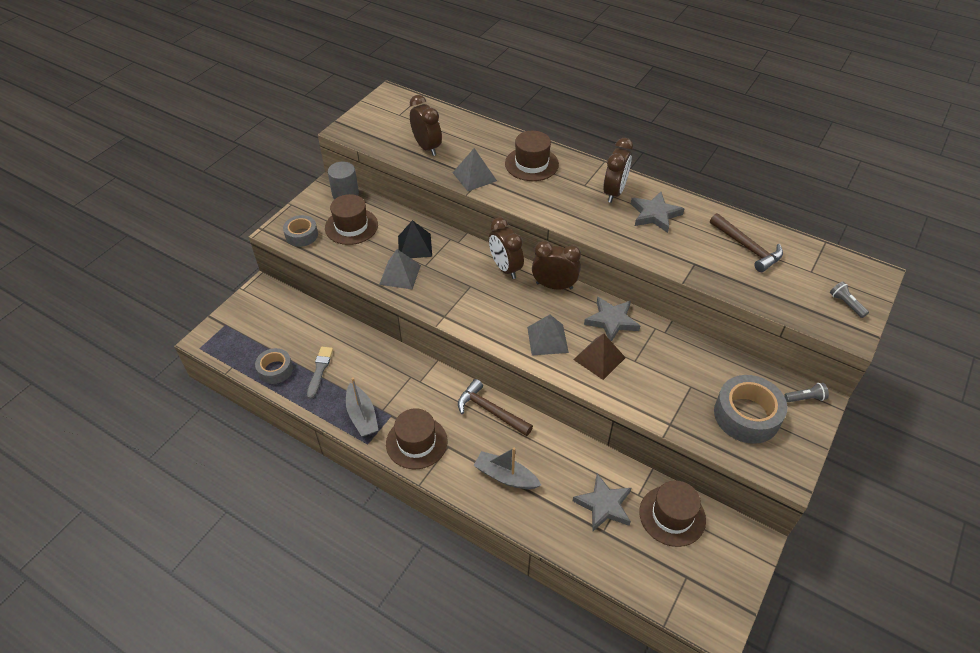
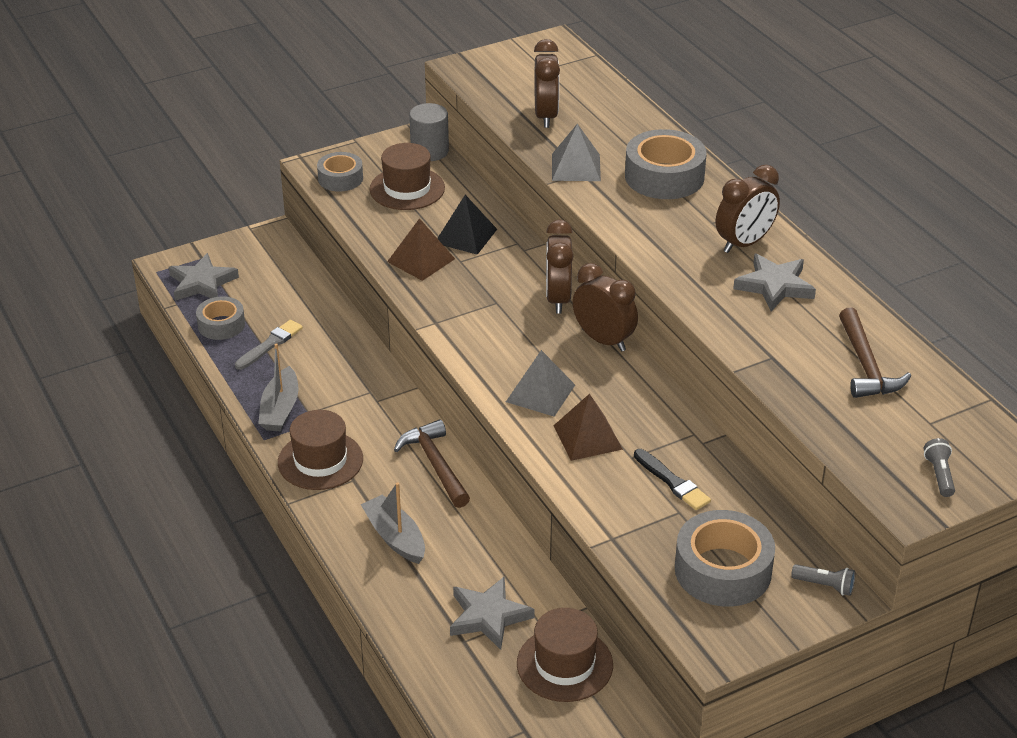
camera: 30 degrees right, 10 degrees down
(400, 274) = (421, 260): grey pyramid -> brown pyramid
(531, 164) = (664, 176): brown hat -> grey tape
(612, 321) = (643, 405): grey star -> grey star (202, 283)
(670, 367) = (672, 482): none -> black brush

